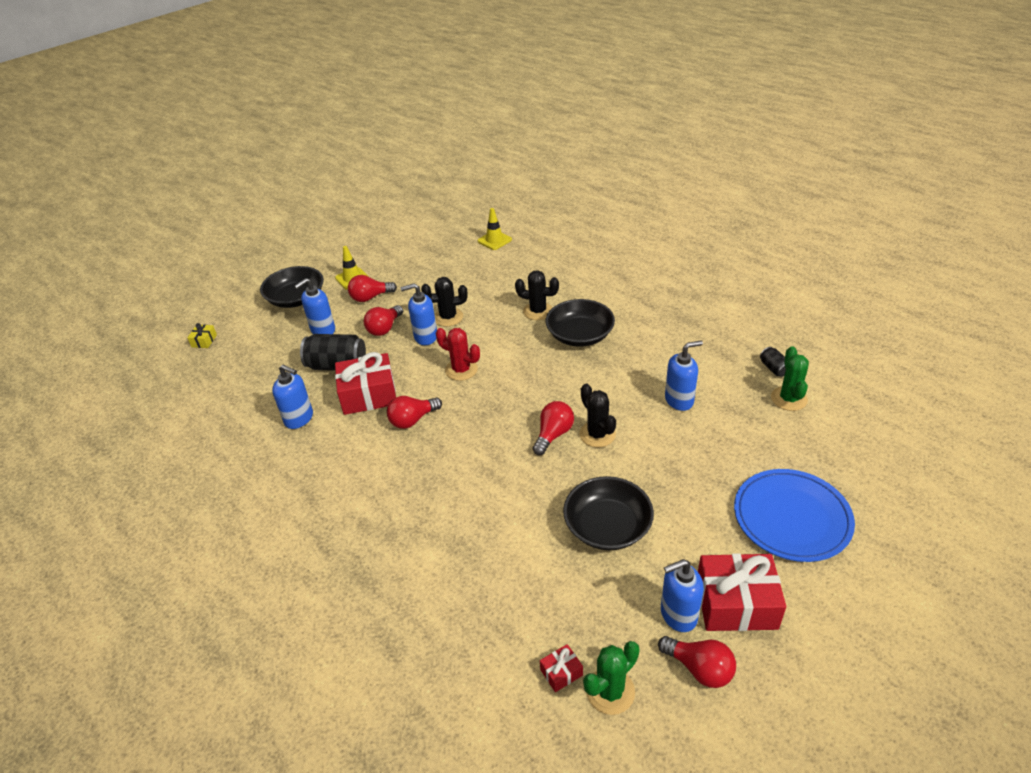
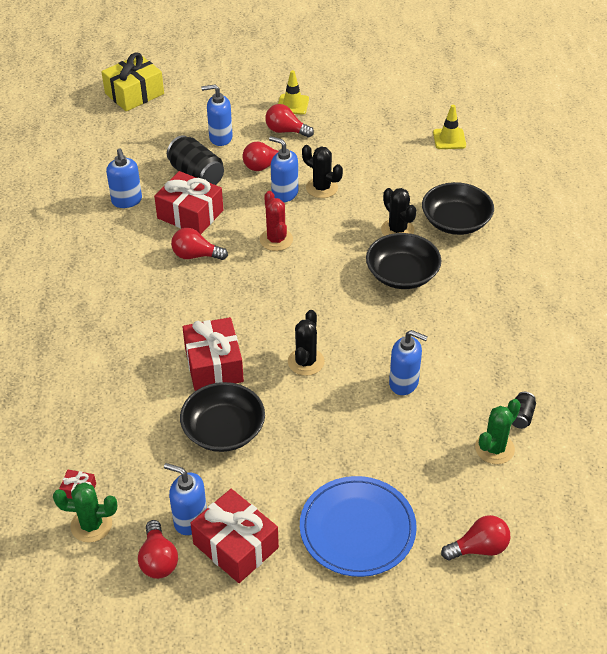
camera: 40 degrees right, 5 degrees up
(204, 341) = (134, 94): yellow gift -> yellow gift, size x2.25
(296, 299) = (232, 97): black bowl -> black bowl (456, 221)
(534, 486) = (214, 365): none -> red gift
(553, 434) = (275, 338): red light bulb -> red light bulb (479, 548)

